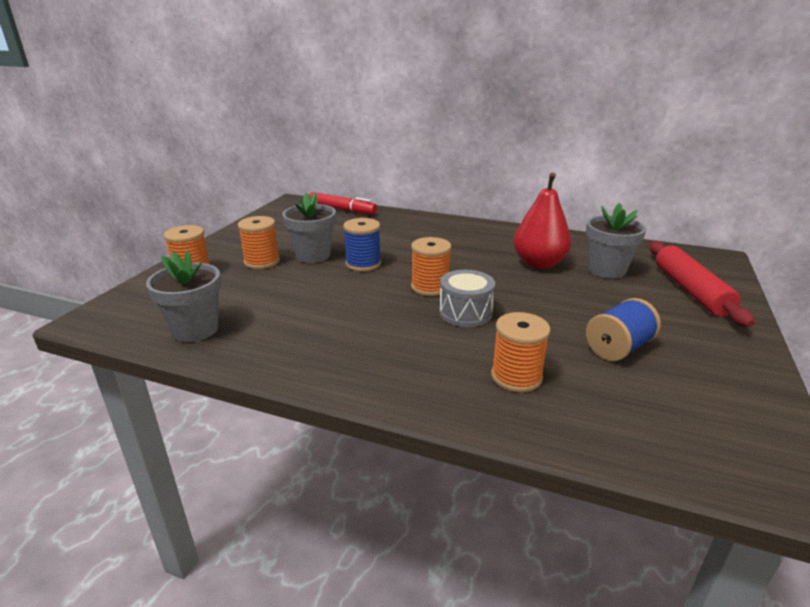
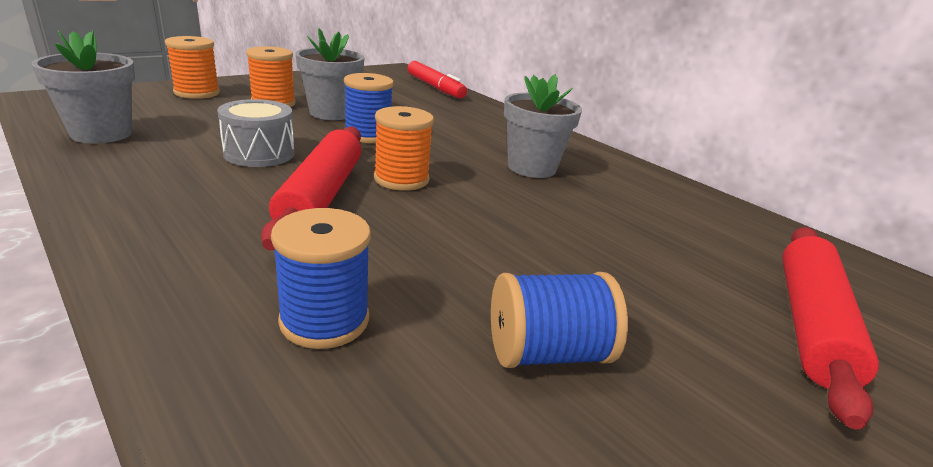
camera: 25 degrees right, 0 degrees up
(406, 315) = (321, 195): none -> red rolling pin
(465, 313) = (395, 219): grey drum -> grey drum (259, 153)
(516, 377) = (324, 320): orange spool -> blue spool
(538, 264) = (589, 203): red pear -> none
(606, 270) = (687, 244): grey flower pot -> grey flower pot (531, 167)

